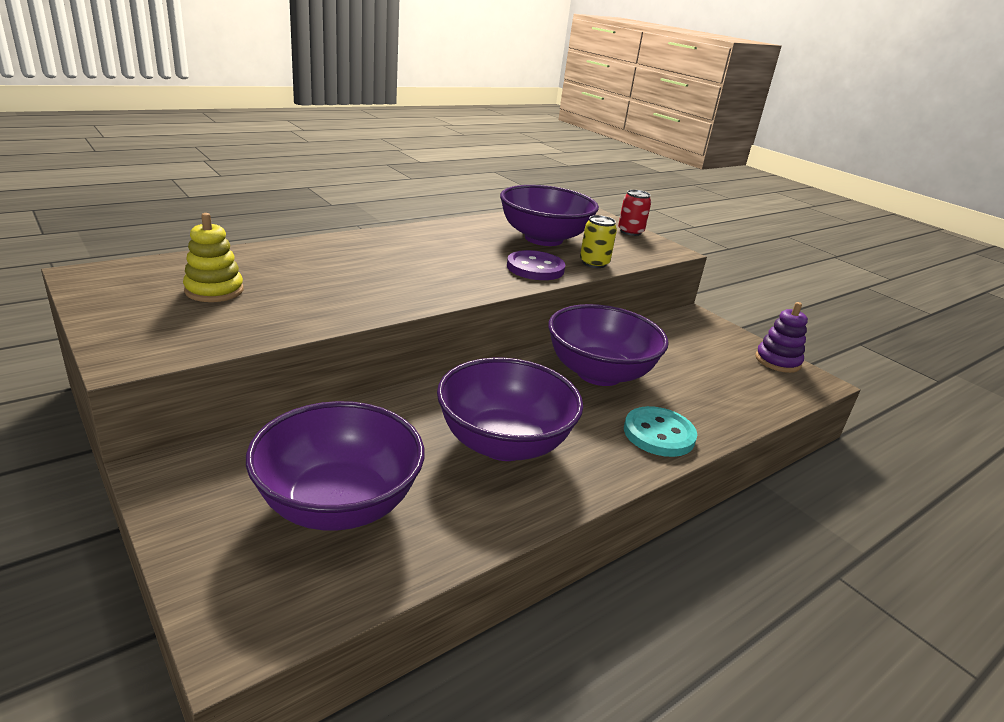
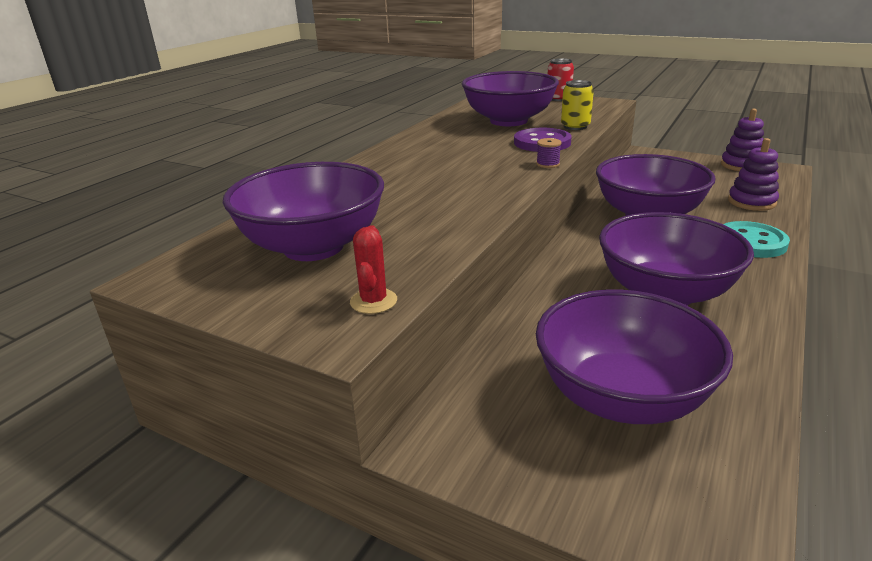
camera: 20 degrees left, 0 degrees up
(186, 345) = (373, 301): none -> red cactus
(214, 290) = (313, 247): yellow stacking toy -> purple bowl
(504, 289) = (548, 164): none -> purple spool
(725, 399) = (751, 202): none -> purple stacking toy

